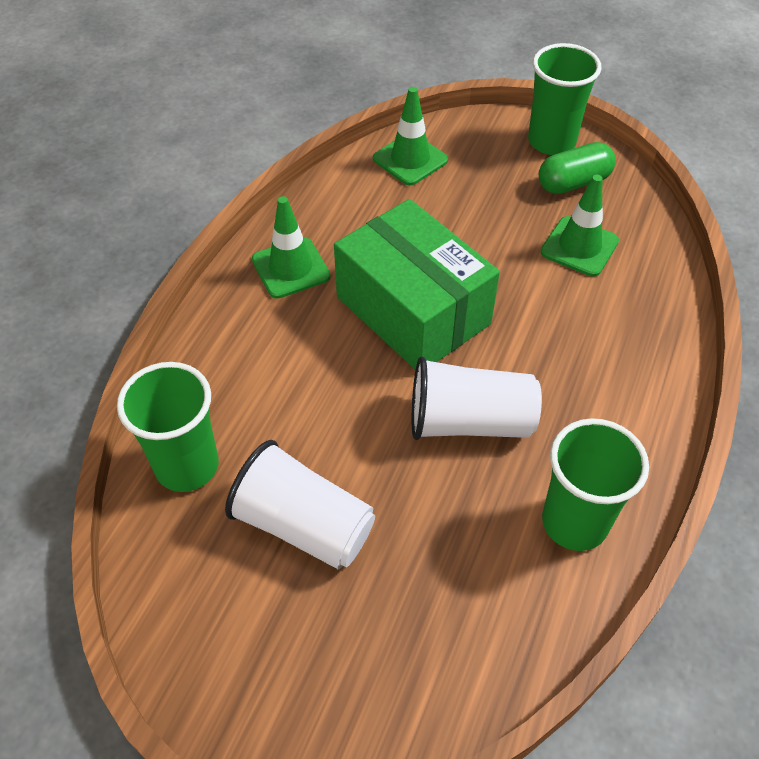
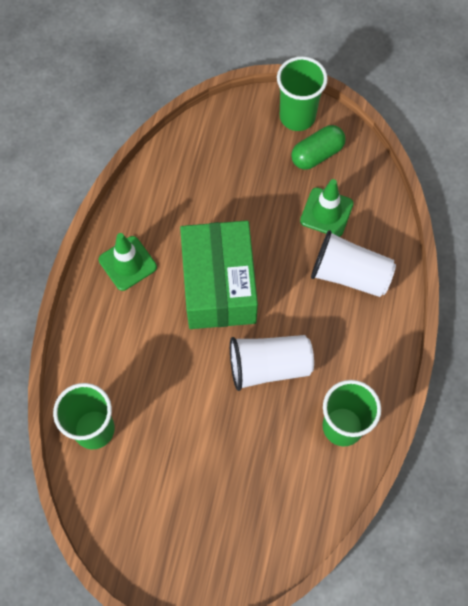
camera: 10 degrees left, 15 degrees up
(303, 525) = (177, 457): white cup -> white cup (349, 274)
(410, 159) = (195, 150): green traffic cone -> none
(413, 310) = (219, 285): green box -> green box turned 45 degrees clockwise

